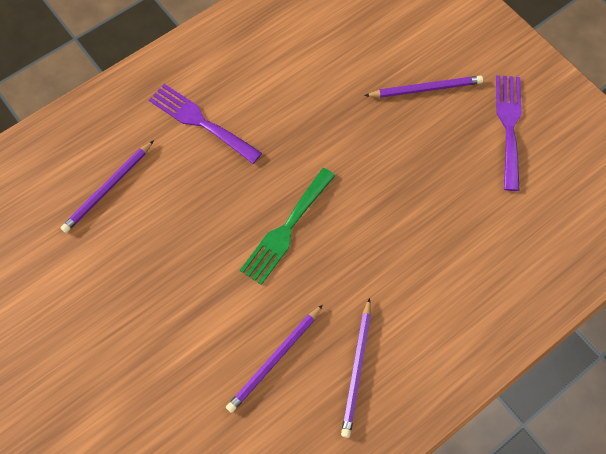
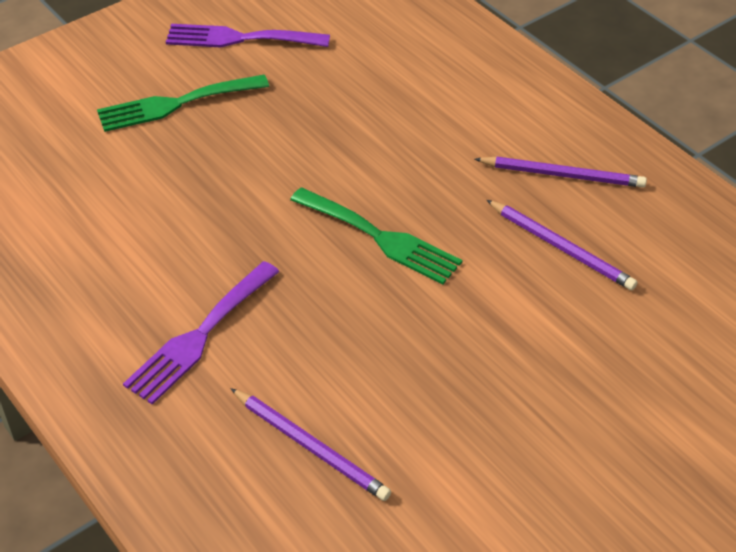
camera: 90 degrees left, 20 degrees down
(425, 89) = (175, 104): purple pencil -> green fork

